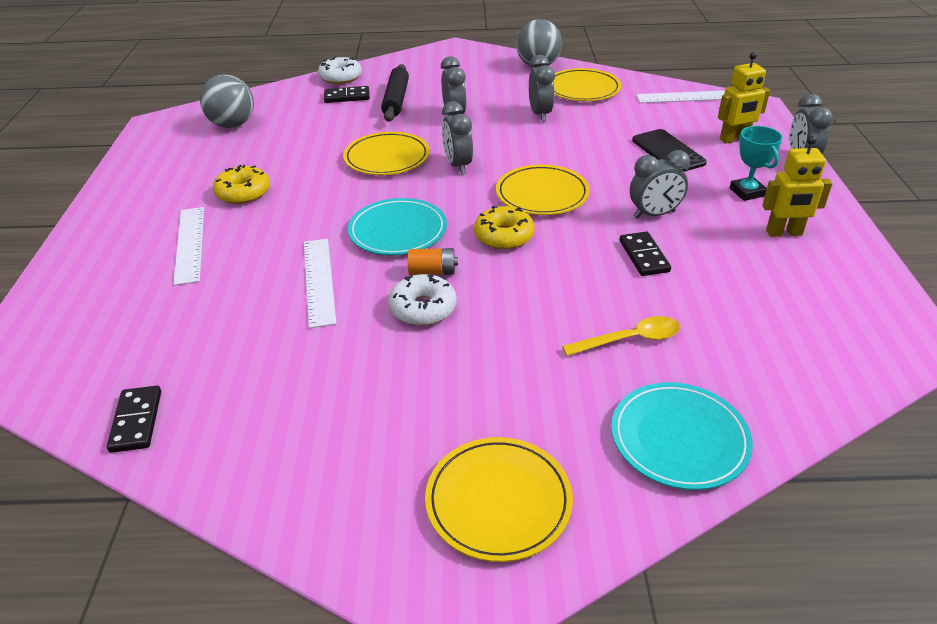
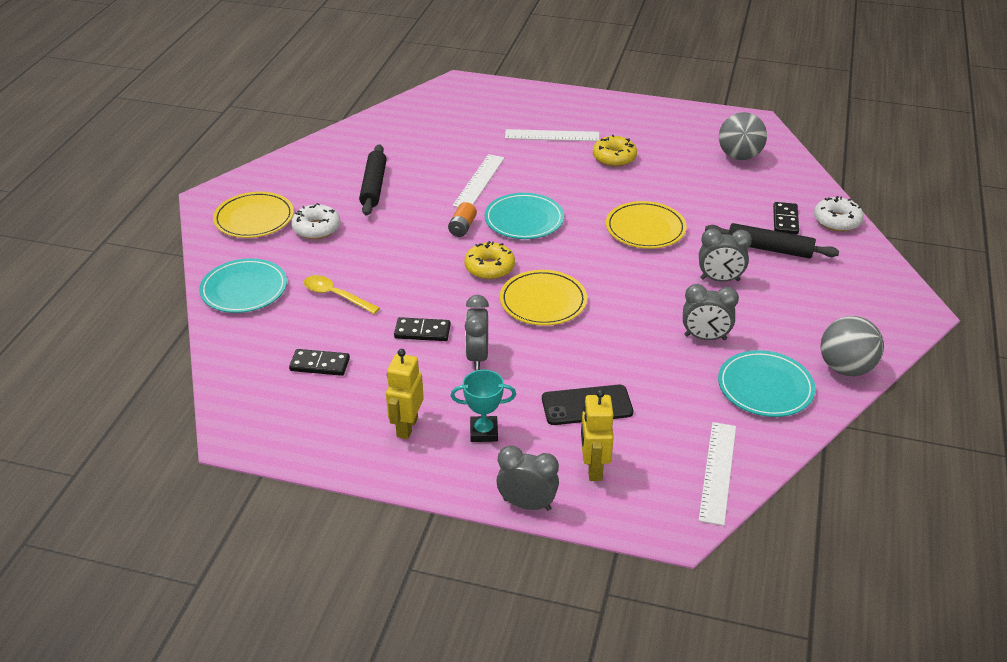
camera: 105 degrees right, 0 degrees up
(136, 421) = (389, 120): black domino -> black domino (320, 364)
(319, 281) = (479, 181): white ruler -> white ruler turned 75 degrees counterclockwise
(356, 379) = (373, 186): none -> black rolling pin
(423, 308) = (424, 218): white donut -> white donut (316, 228)
(458, 165) = (614, 264): grey clock -> none
(582, 89) = (765, 387): yellow plate -> turquoise plate
(629, 340) = (336, 295): yellow spoon -> yellow spoon turned 120 degrees clockwise

